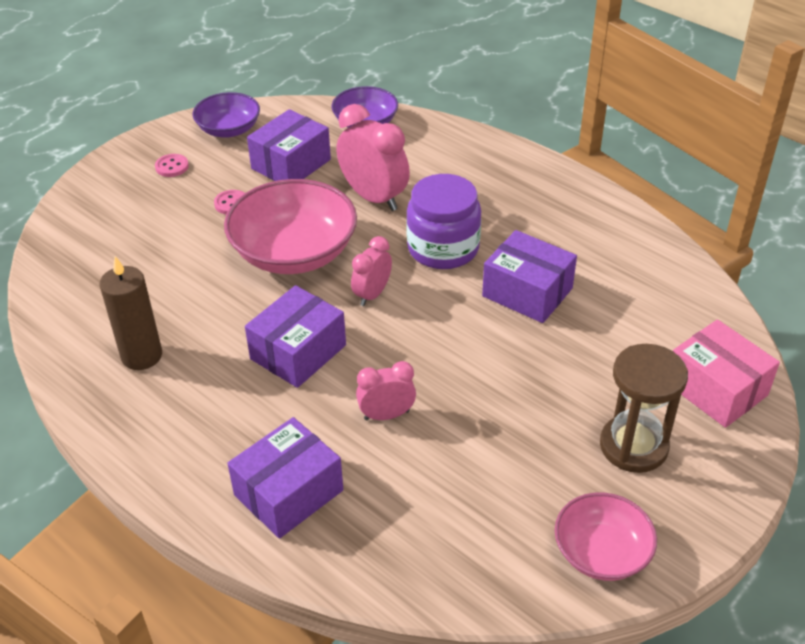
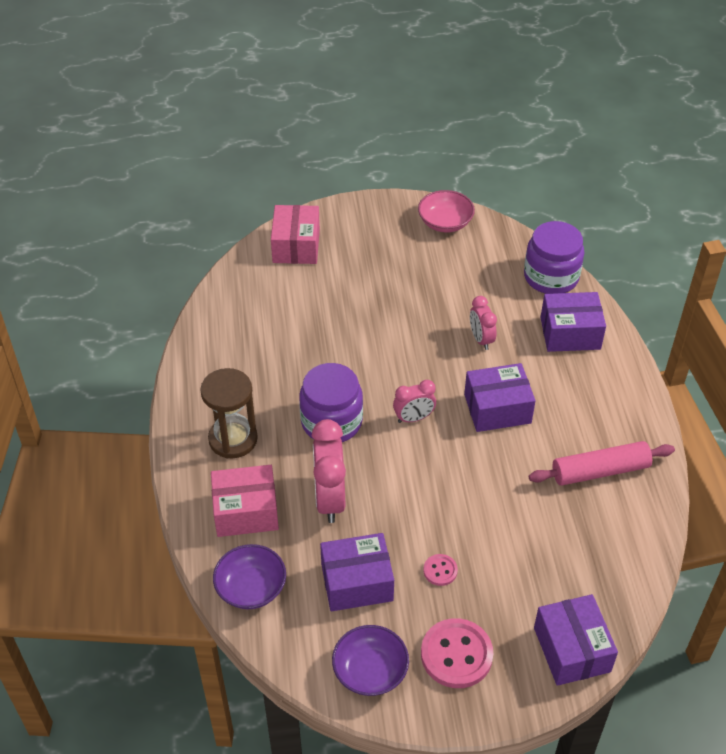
camera: 140 degrees left, 5 degrees up
(141, 356) = (600, 471): brown candle -> pink rolling pin
(172, 167) = (456, 655): pink button -> pink button, size x2.01
(294, 253) = (434, 487): pink bowl -> none
(380, 563) = (551, 277): none -> purple jar
(386, 415) = (481, 339): pink clock -> pink clock turned 45 degrees clockwise
(428, 156) = (246, 511): none -> pink box
(527, 292) = (319, 356): purple box -> purple box (571, 649)
(633, 446) = (373, 249): brown hourglass -> brown hourglass (233, 439)

